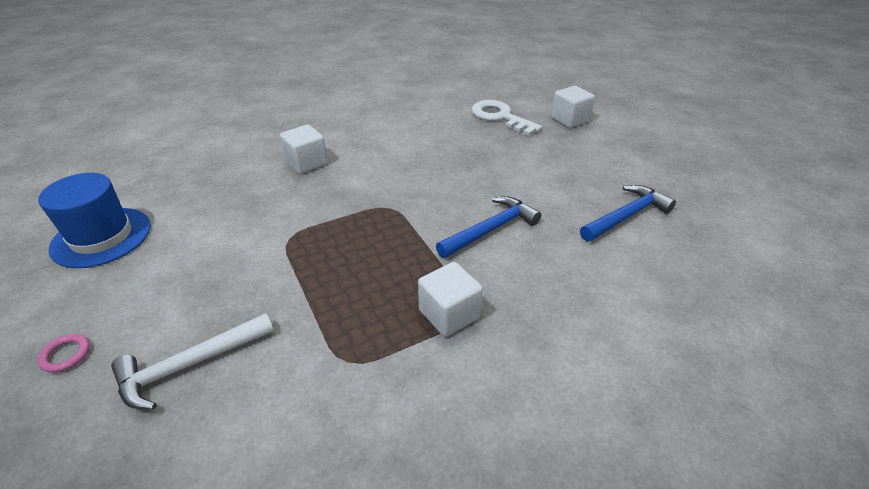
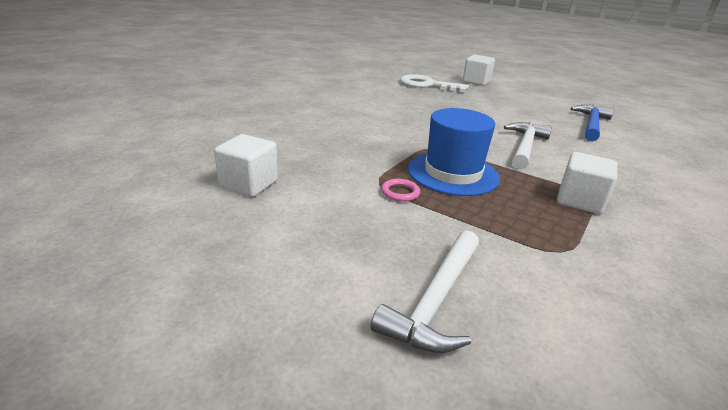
camera: 30 degrees left, 10 degrees down
(66, 355) = (279, 342): pink ring -> pink ring (400, 192)
(101, 237) = (163, 227): blue hat -> blue hat (453, 173)
(306, 163) = (313, 131): white cube -> white cube (249, 184)
(491, 229) = (525, 147): blue hammer -> white hammer

